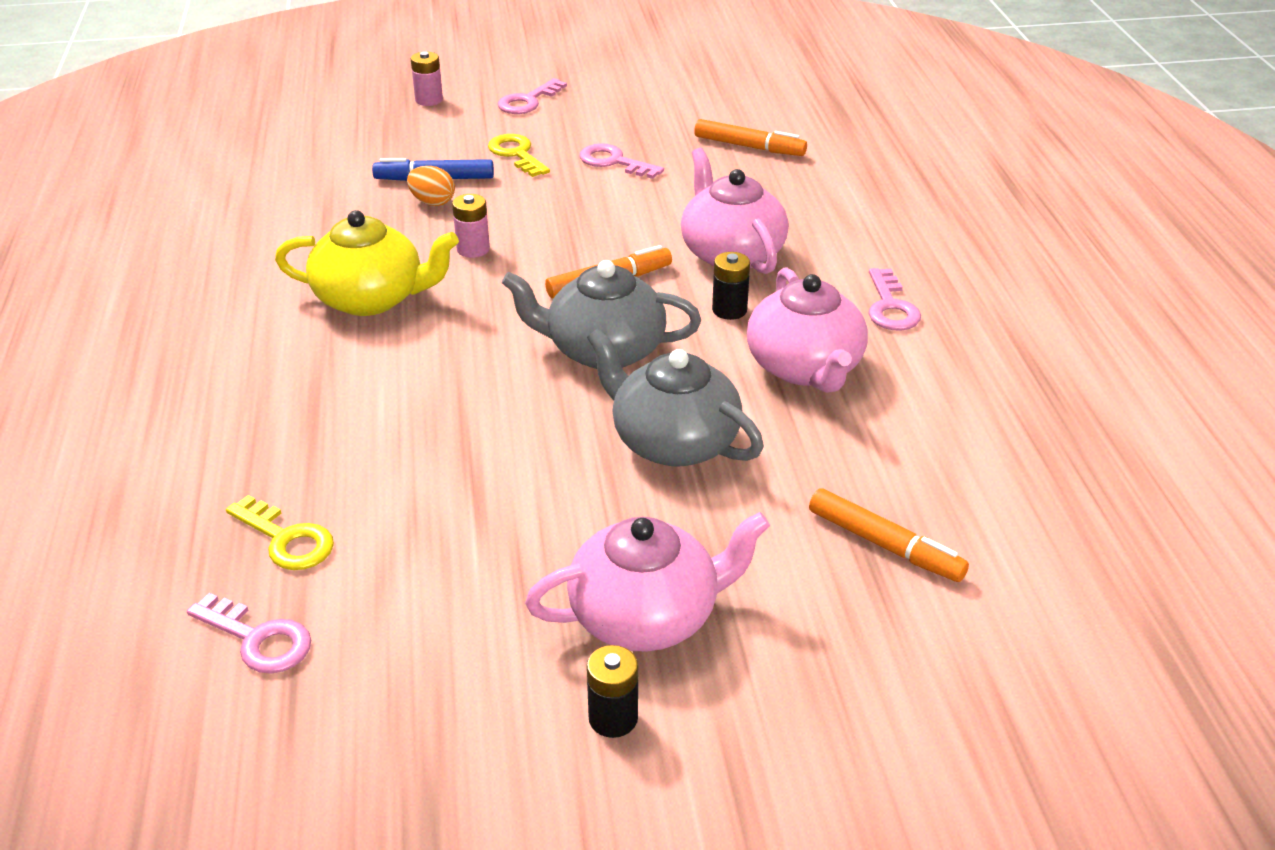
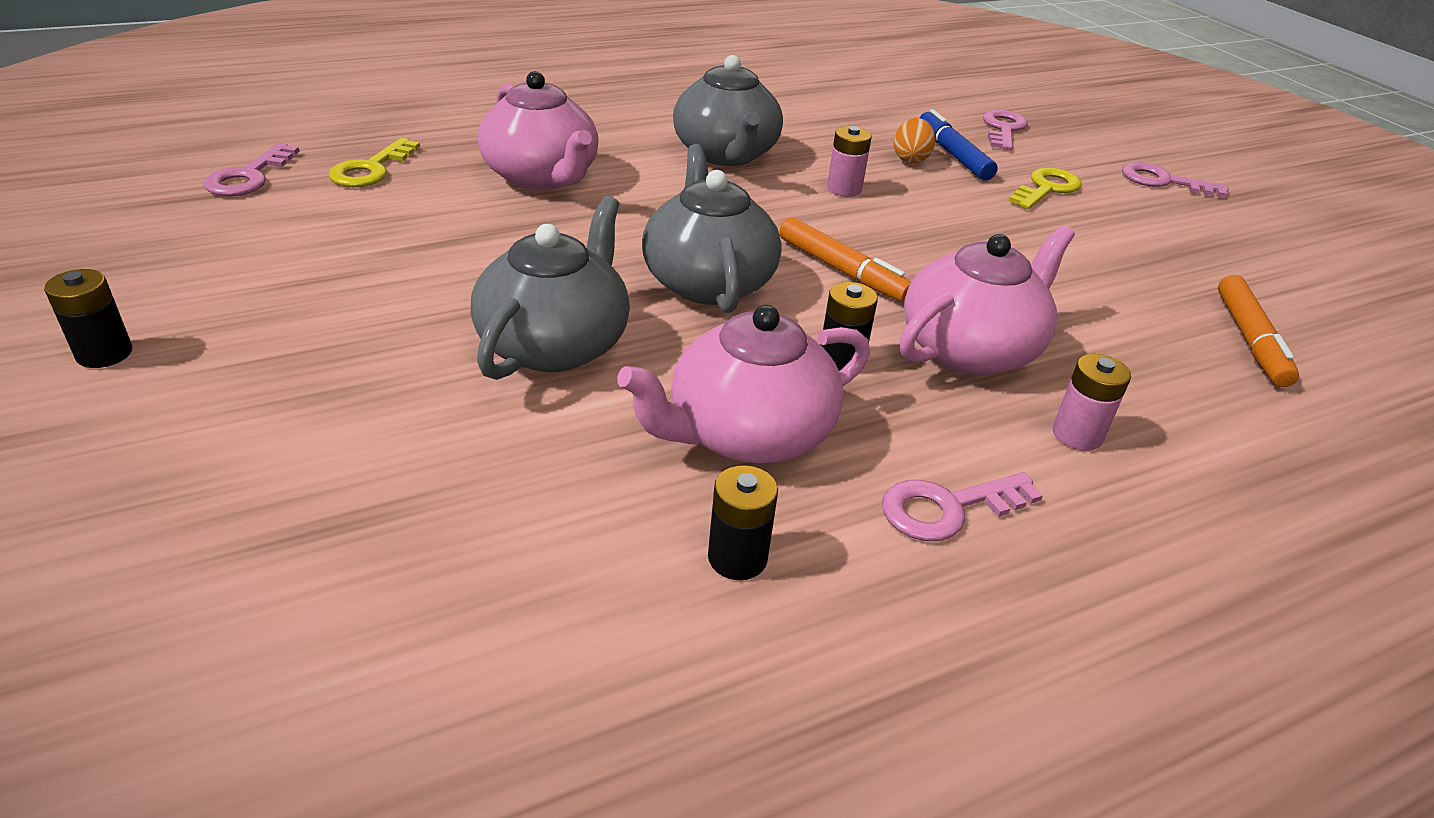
camera: 70 degrees right, 0 degrees up
(371, 298) = (726, 154): yellow teapot -> grey teapot
(429, 100) = (1097, 133): pink battery -> pink battery (1077, 434)
(613, 162) = (1096, 246): pink key -> pink key (1003, 129)
(646, 616) = (254, 357): pink teapot -> pink teapot (542, 177)
(885, 545) = (377, 536): orange marker -> none
(923, 394) = (737, 558): none -> black battery

